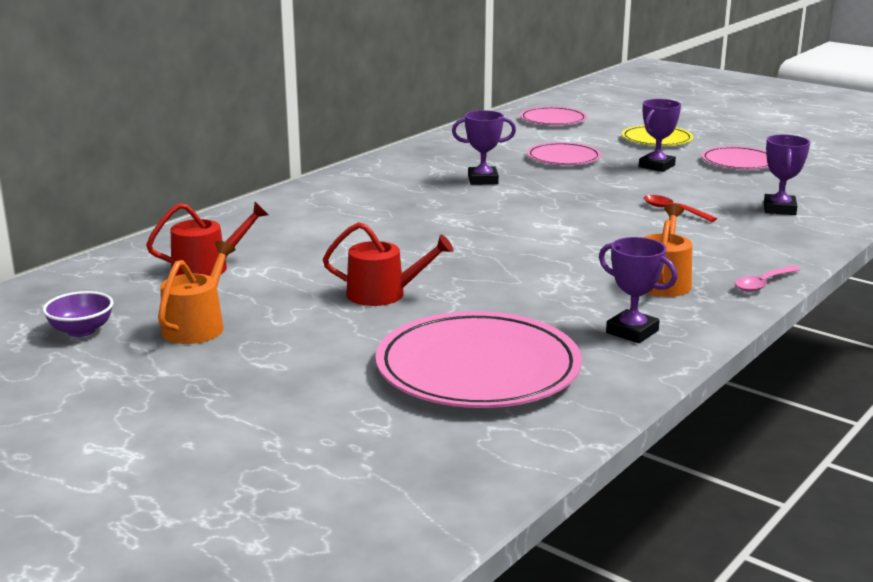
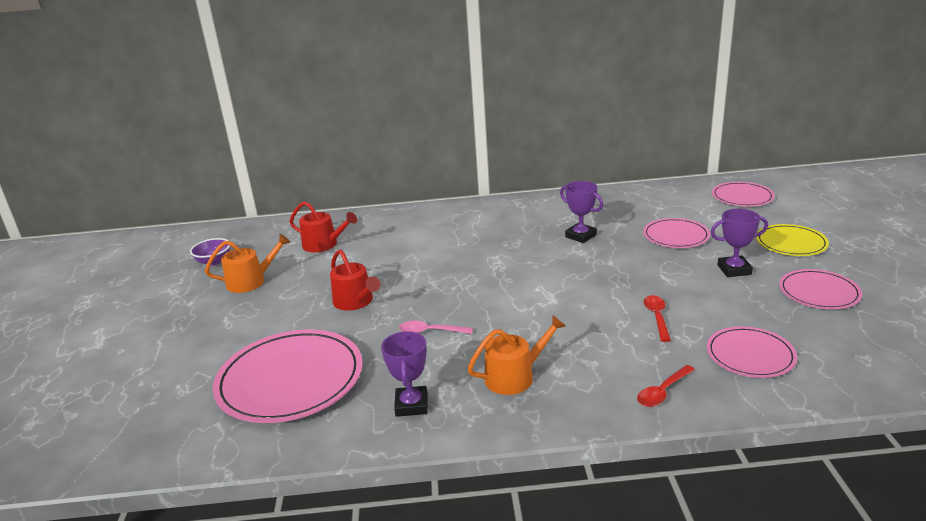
camera: 50 degrees right, 5 degrees up
(763, 284) = (577, 418): pink spoon -> pink spoon (430, 332)
(778, 248) = (662, 392): none -> red spoon
(779, 209) = (750, 355): purple trophy -> pink plate

